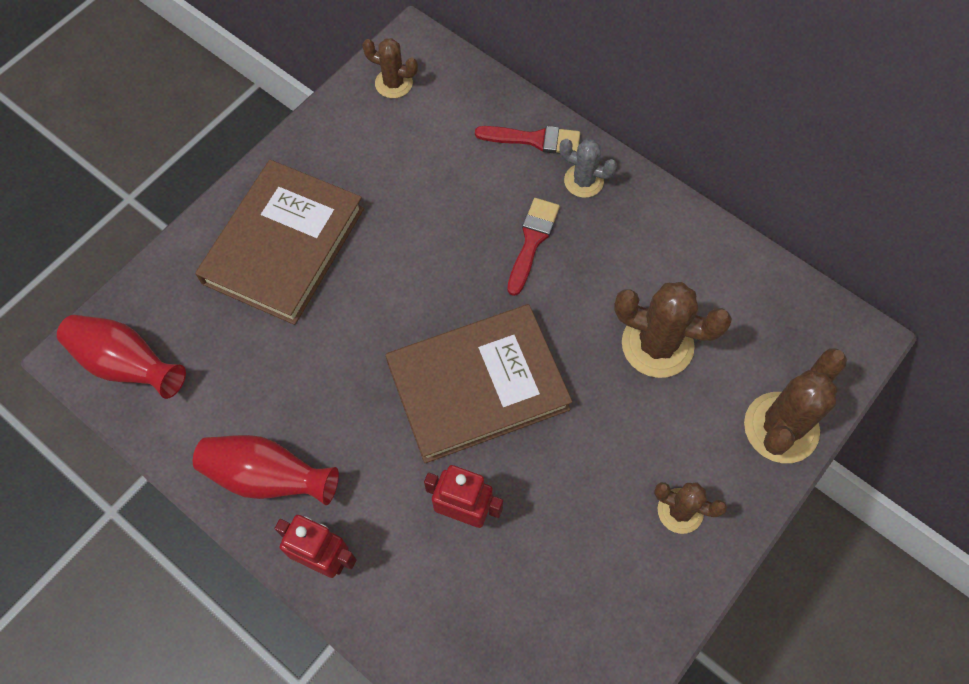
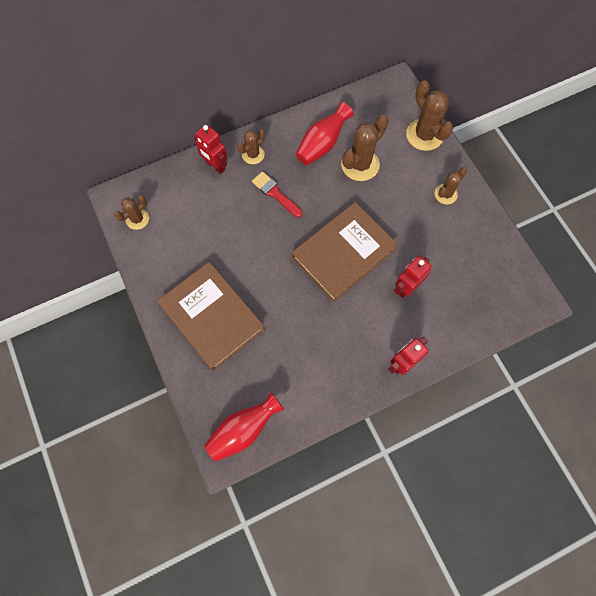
camera: 65 degrees left, 5 degrees up
(267, 477) = (346, 375): red vase -> red vase (322, 144)
(477, 386) = (343, 253): brown book -> brown book turned 45 degrees clockwise
(534, 139) = (215, 166): red brush -> red robot
(583, 181) = (253, 154): grey cactus -> brown cactus

